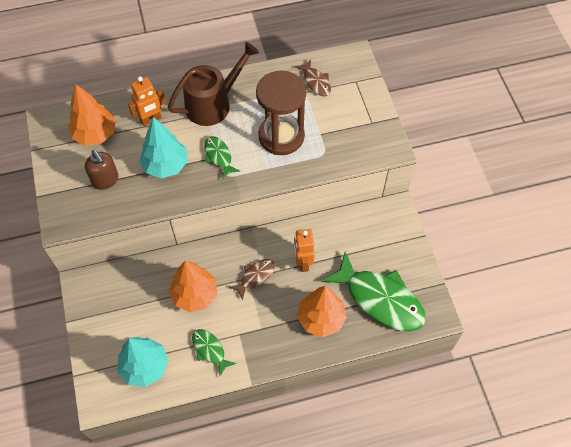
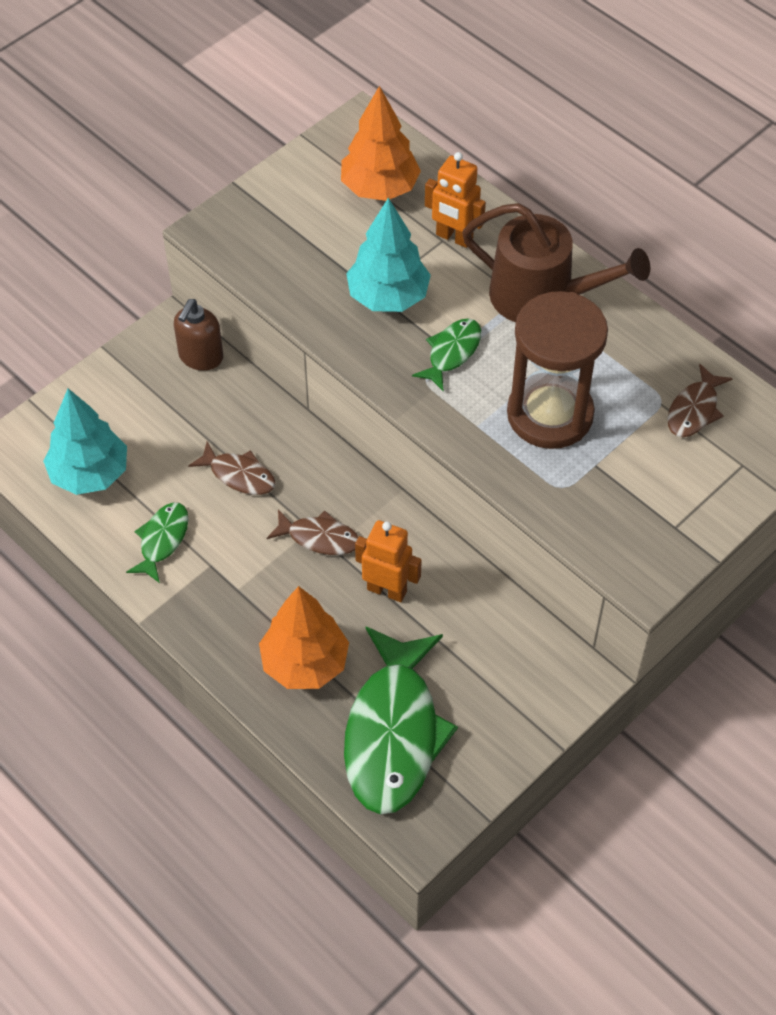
camera: 60 degrees right, 5 degrees down
(105, 180) = (312, 241): brown soap dispenser -> brown soap dispenser (200, 357)
(195, 295) = (239, 475): orange tree -> brown fish
(303, 262) = (387, 590): orange robot -> orange robot turned 60 degrees clockwise

